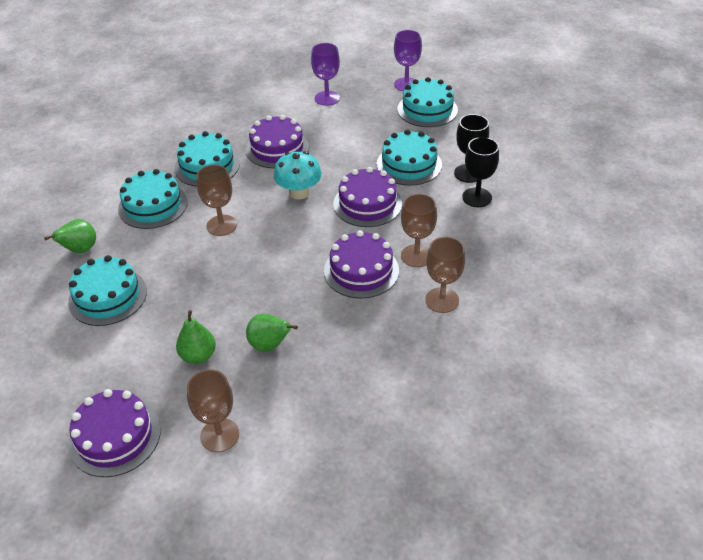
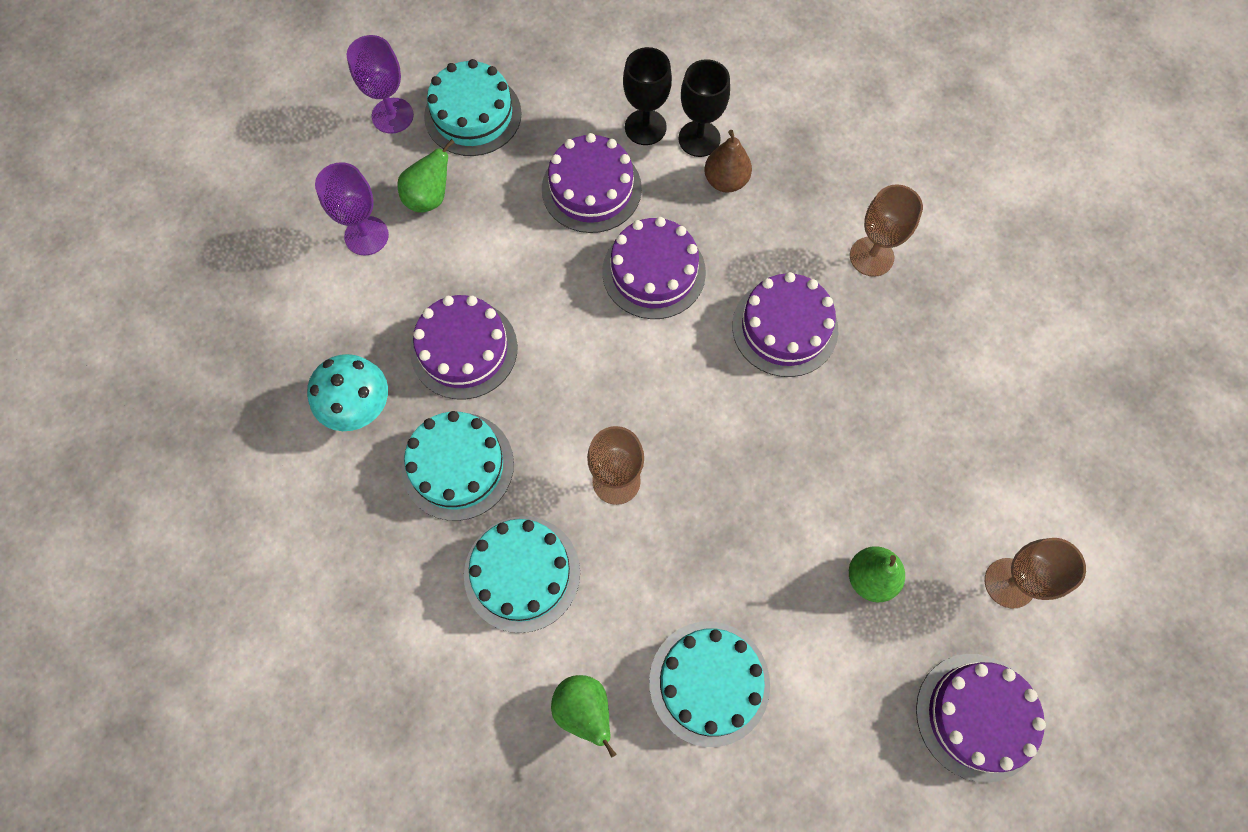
camera: 70 degrees left, 25 degrees up
(270, 345) = (881, 482): green pear -> green pear (430, 198)
(299, 192) = (588, 352): turquoise mushroom -> turquoise mushroom (359, 406)
(409, 164) = (591, 189): turquoise cake -> purple cake
(416, 256) = (782, 253): brown goblet -> none
(454, 217) = (725, 181): none -> brown pear

